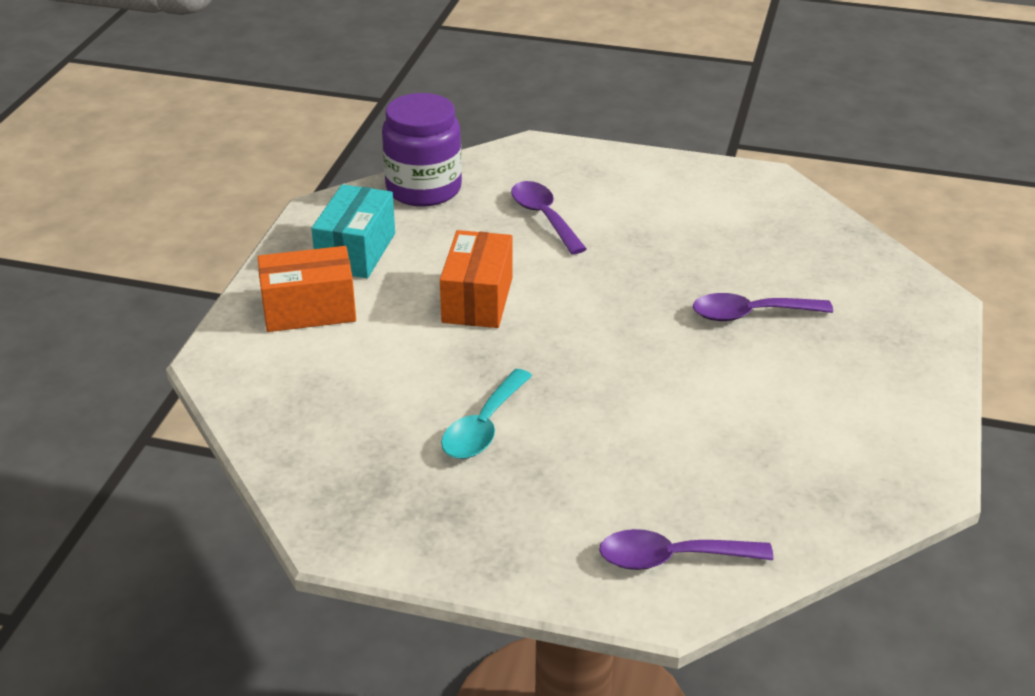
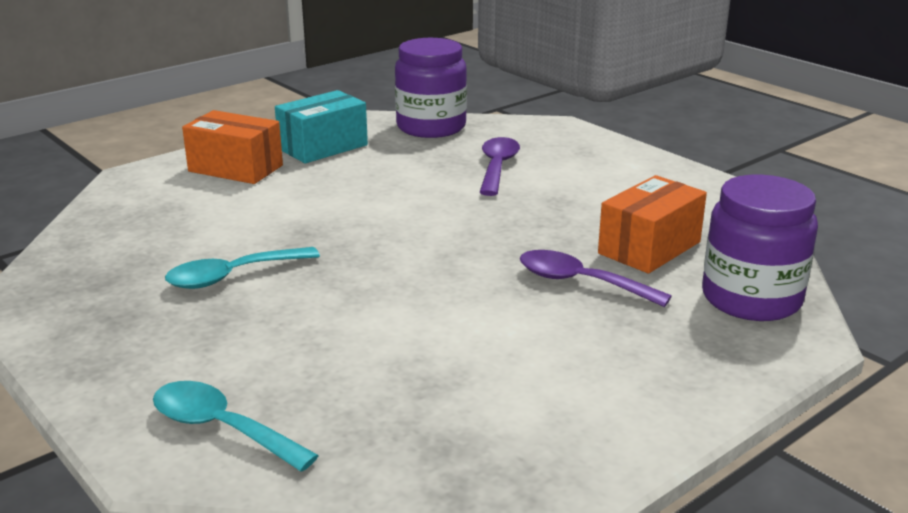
camera: 35 degrees right, 10 degrees down
(477, 300) = (362, 199): orange box -> orange box (649, 248)
(671, 558) = (221, 428): purple spoon -> turquoise spoon
(874, 280) = (751, 299): none -> purple jar

